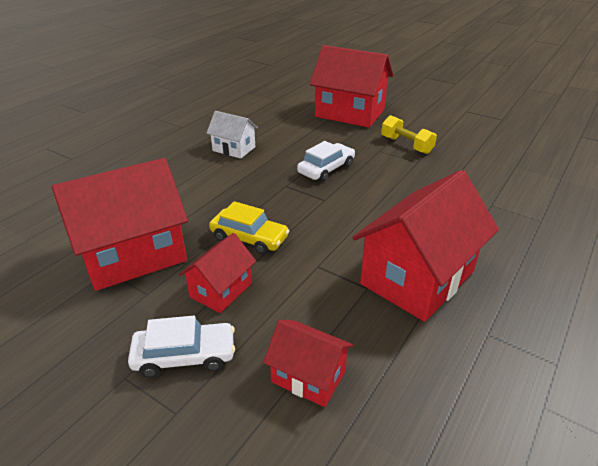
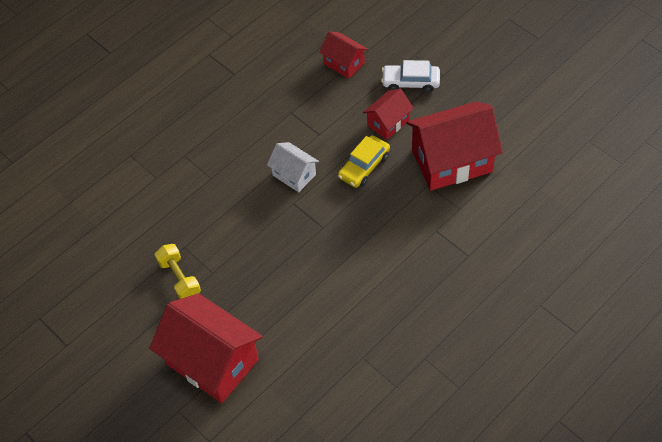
camera: 165 degrees left, 20 degrees up
(234, 149) = (365, 298): white house -> white house (294, 175)
(249, 238) = (364, 166): yellow car -> yellow car turned 90 degrees counterclockwise
(326, 169) = (278, 247): white car -> none
(417, 278) = (255, 115): red house -> none

